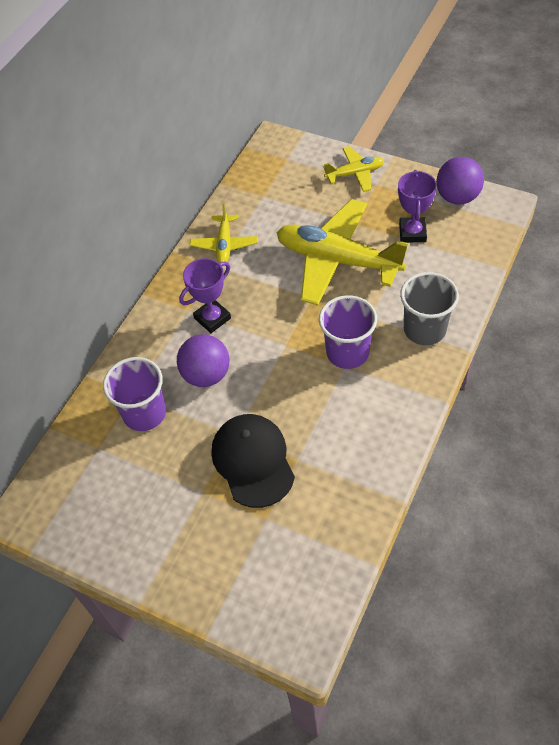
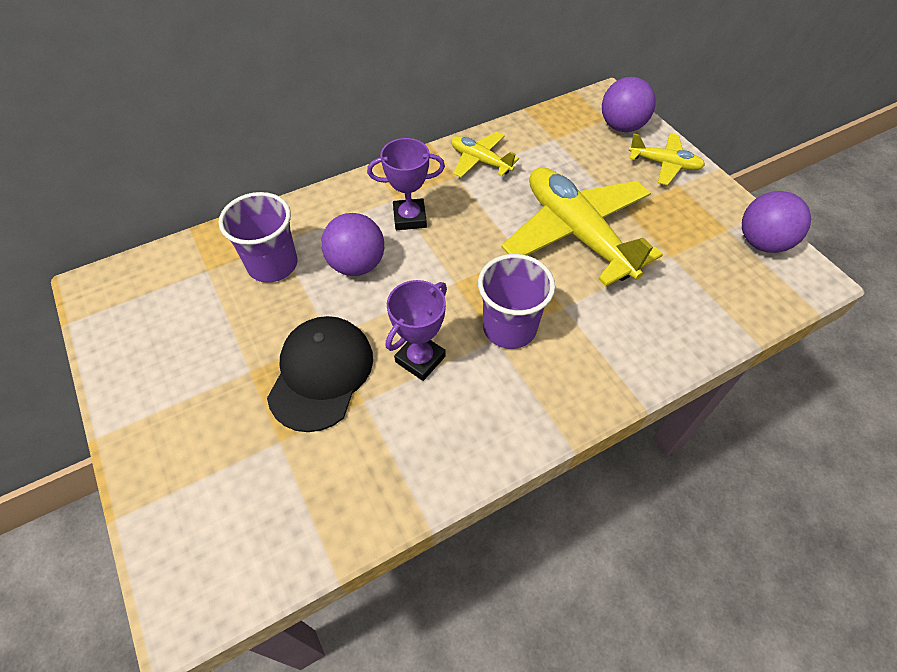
camera: 30 degrees right, 0 degrees up
(224, 244) = (480, 161): yellow plane -> yellow plane turned 90 degrees clockwise
(303, 159) = (621, 126): none -> purple ball
(412, 233) = (680, 250): purple trophy -> purple trophy (420, 359)
(424, 329) = (613, 355): grey cup -> none

